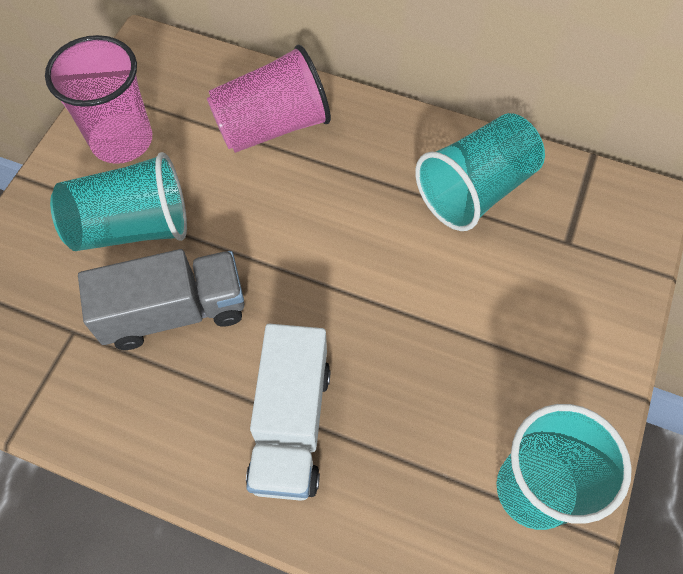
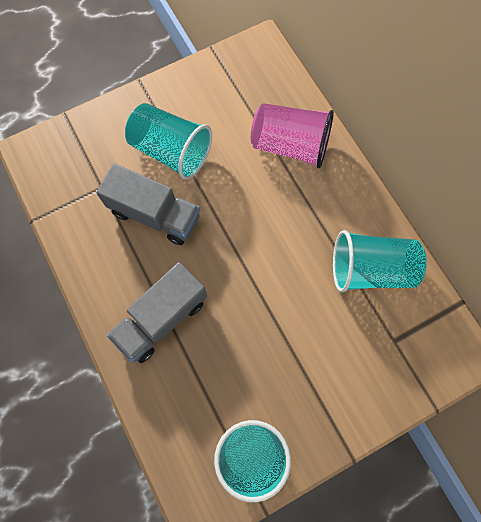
camera: 40 degrees right, 10 degrees up
(122, 140) = (205, 96): pink cup -> none
(291, 425) = (162, 318): white truck -> grey truck

